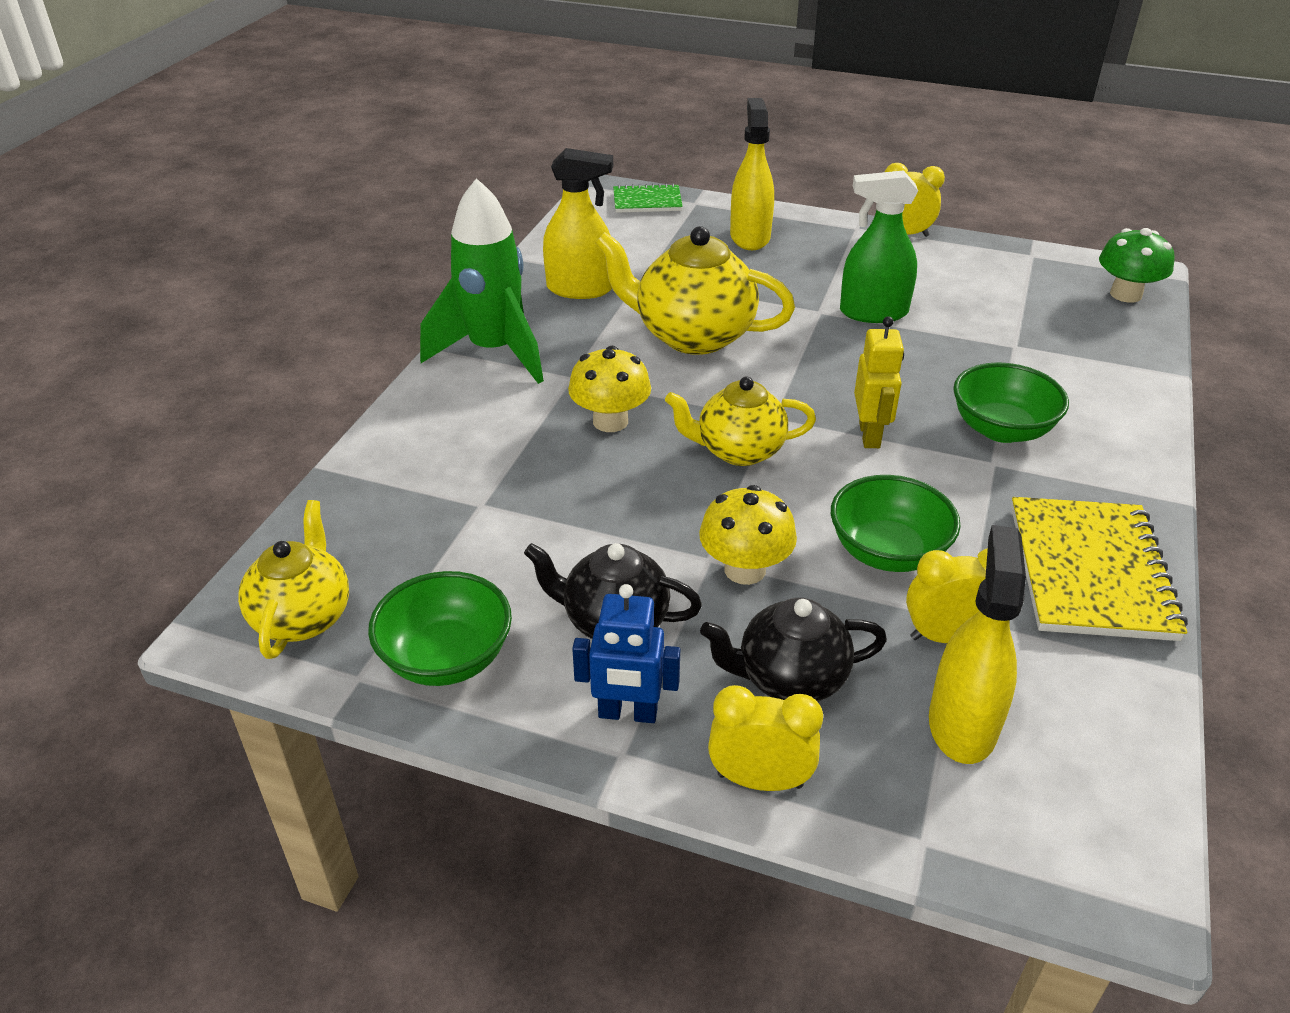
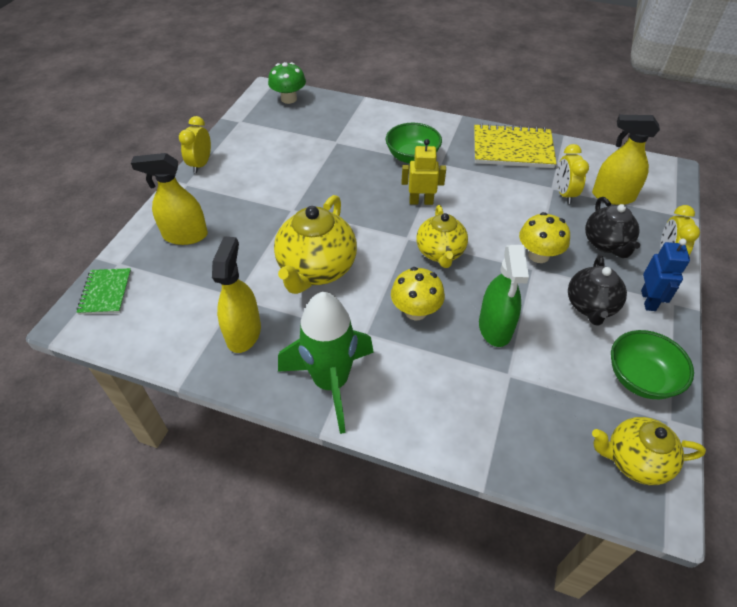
camera: 90 degrees left, 10 degrees up
(873, 312) = (296, 188): green spray bottle -> green spray bottle (495, 327)
(887, 552) = (513, 205): green bowl -> none

